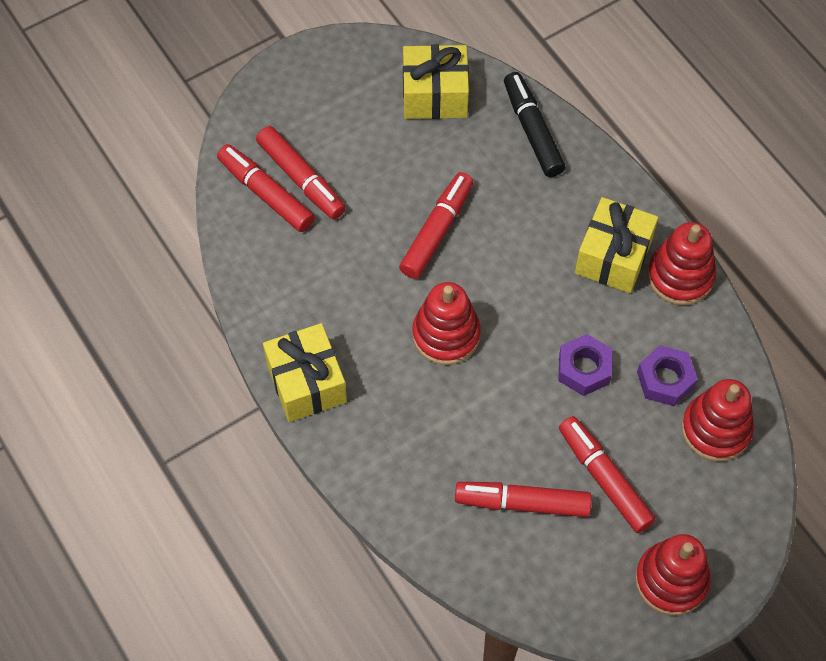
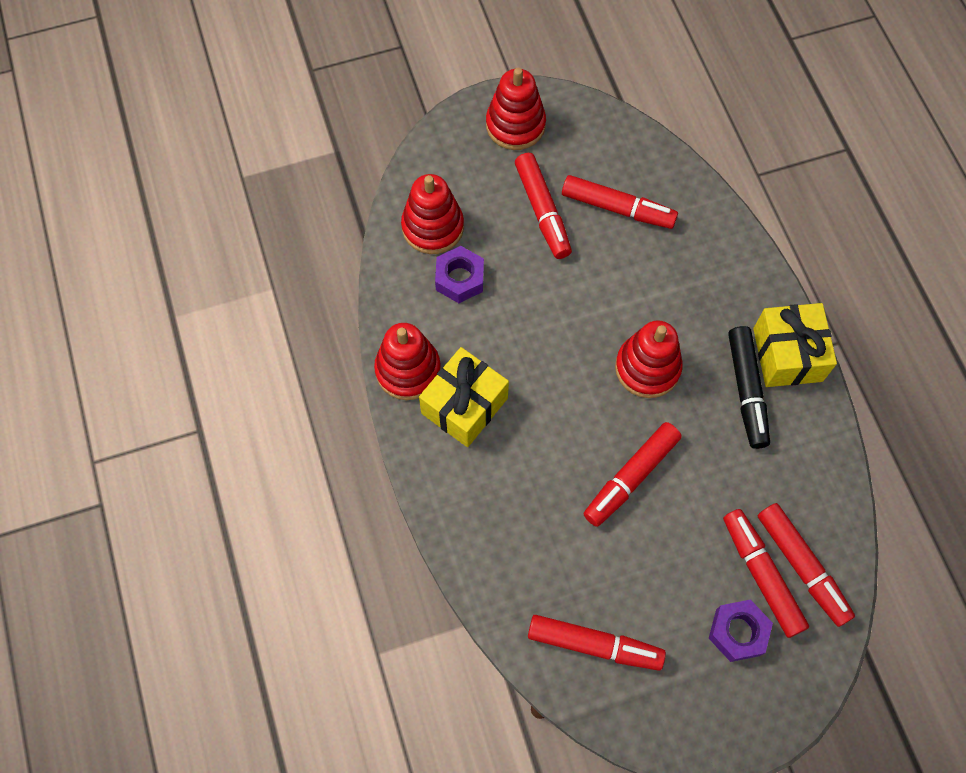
camera: 165 degrees left, 5 degrees up
(435, 95) = (594, 644): yellow gift -> red marker
(532, 131) = (499, 569): black marker -> black marker (746, 390)
(584, 369) = (529, 305): purple nut -> purple nut (737, 632)

